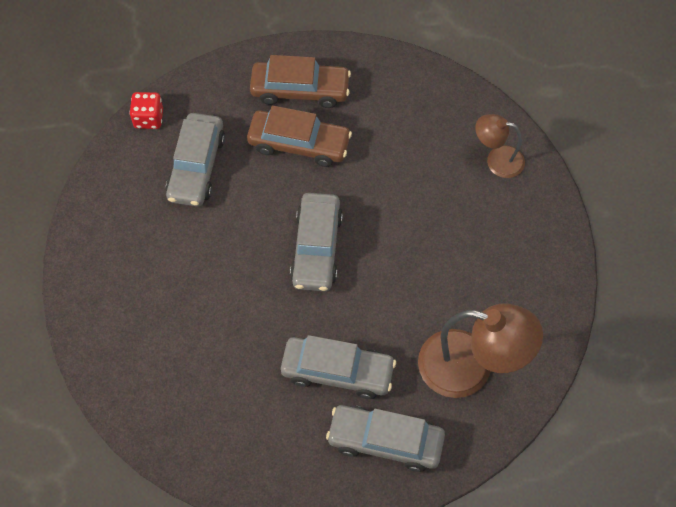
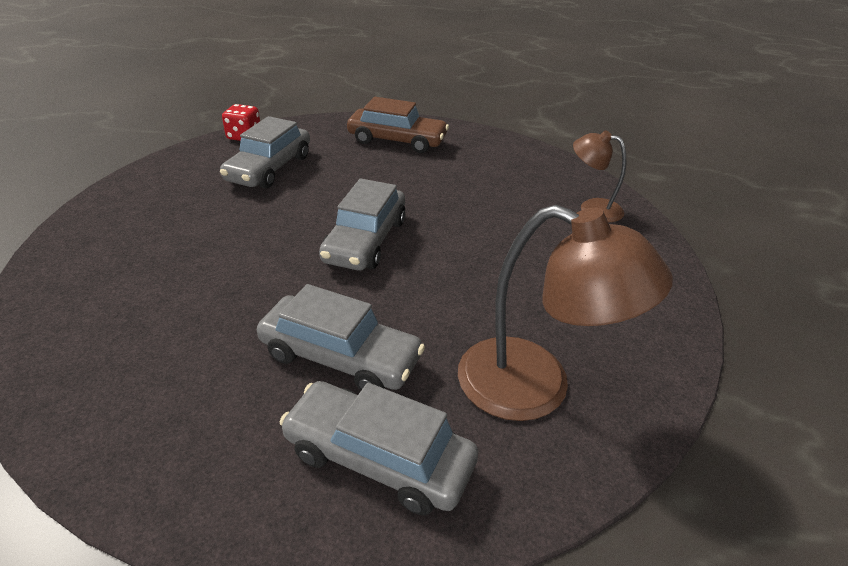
camera: 10 degrees right, 25 degrees down
(299, 144) = (381, 169): brown car -> none

